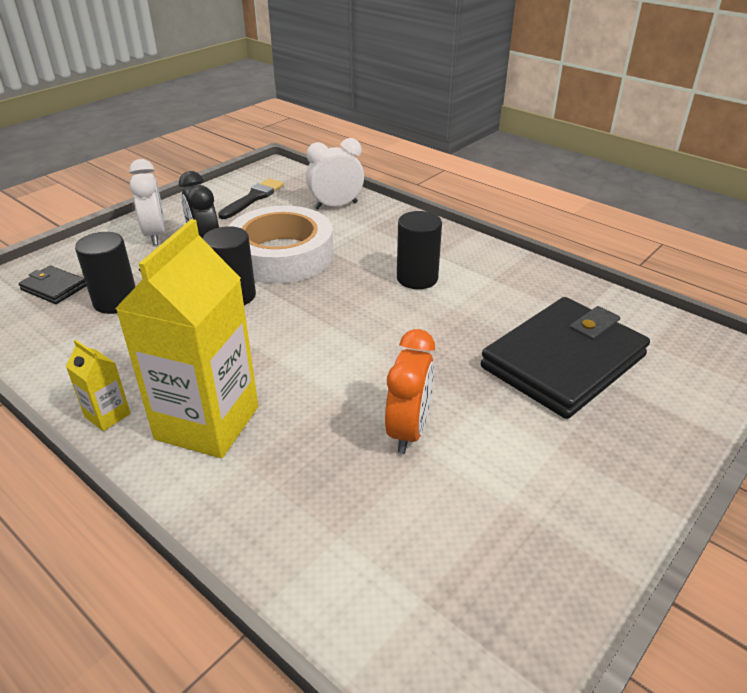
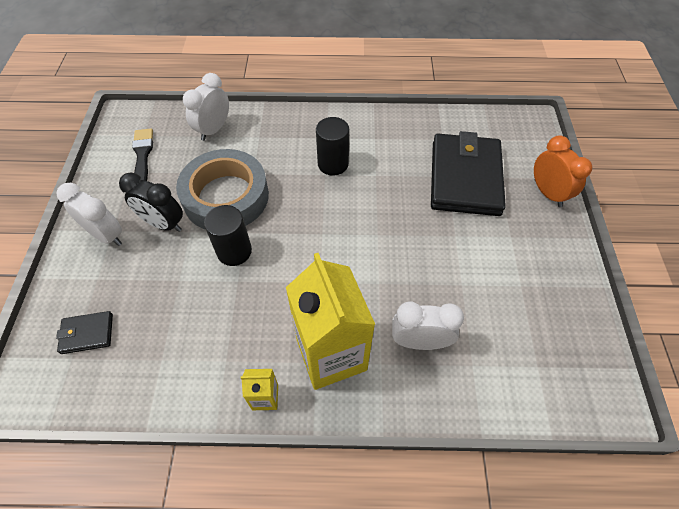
camera: 40 degrees left, 20 degrees up
(116, 301) = (154, 312): black cylinder -> none
(281, 255) = (226, 196): white tape -> grey tape
(309, 472) = (419, 341): none -> white clock
(408, 430) = (438, 277): orange clock -> orange clock (547, 193)

